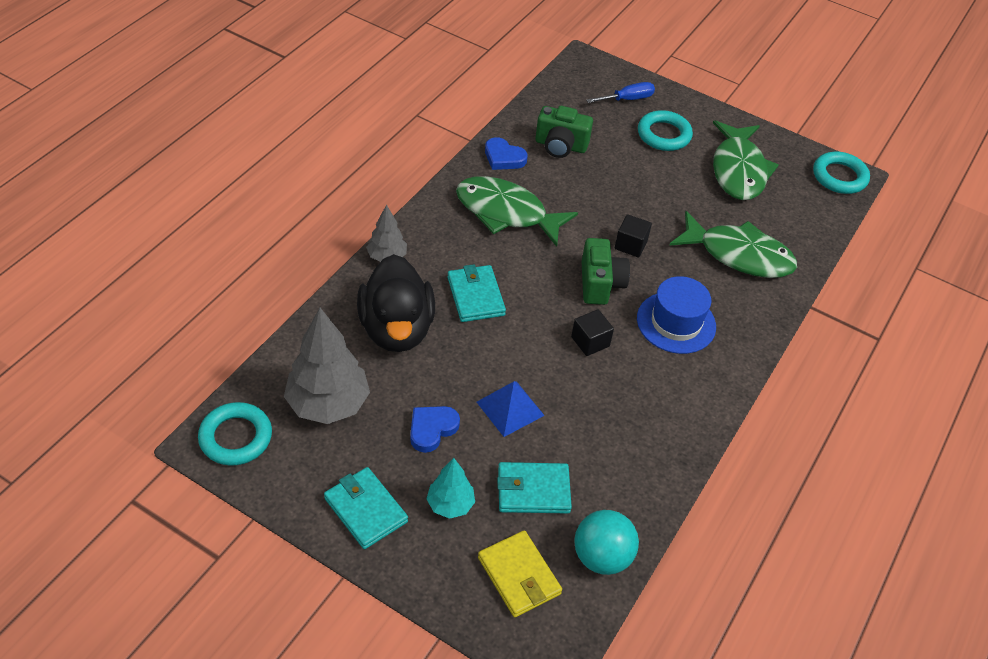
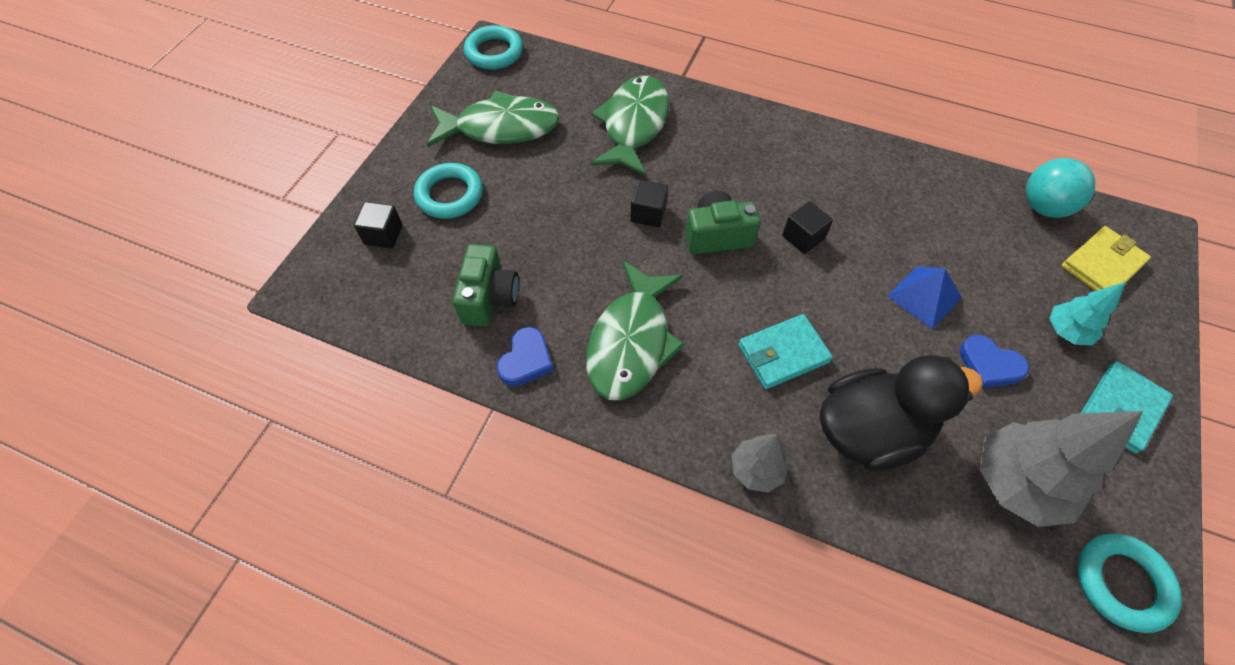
camera: 95 degrees left, 10 degrees up
(533, 490) = (1008, 265): turquoise wallet -> none
(627, 99) = (383, 235): blue screwdriver -> black cube
(676, 322) = (747, 170): blue hat -> none

